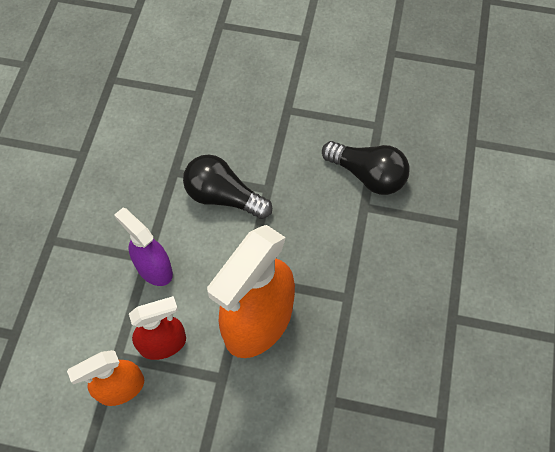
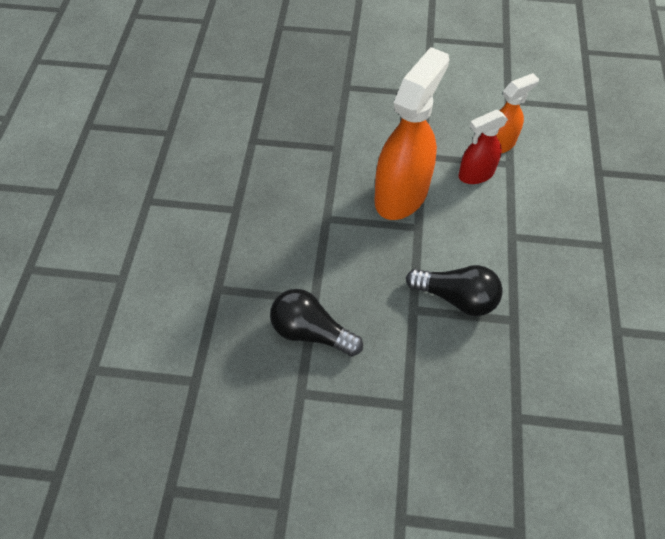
camera: 175 degrees right, 5 degrees down
(153, 268) = (503, 228): purple spray bottle -> none

